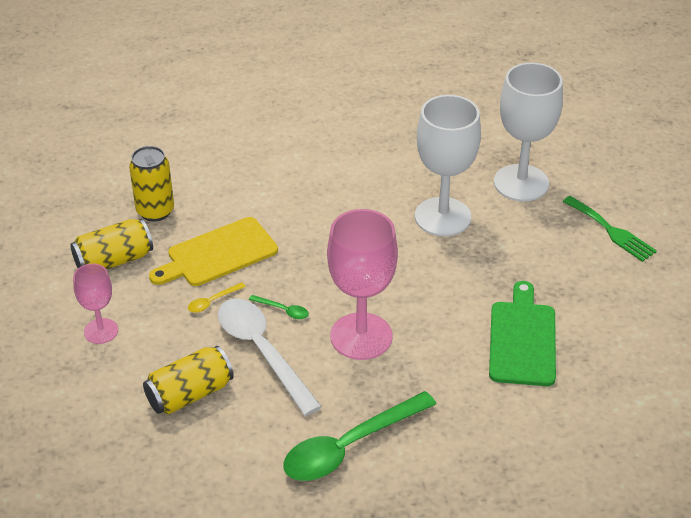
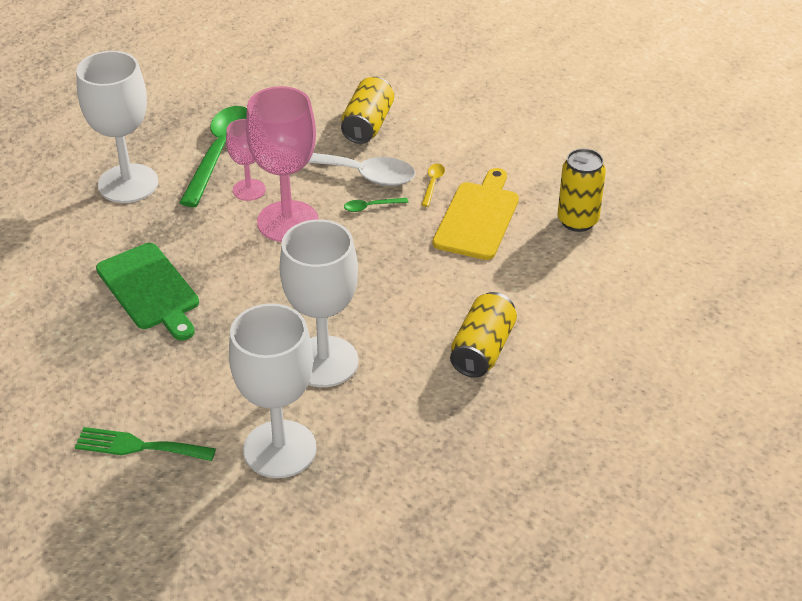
camera: 140 degrees right, 0 degrees up
(101, 331) = (483, 125): pink goblet -> pink goblet (249, 190)
(114, 260) = (548, 170): yellow can -> yellow can (482, 349)
(463, 462) = (128, 184): none -> white goblet

